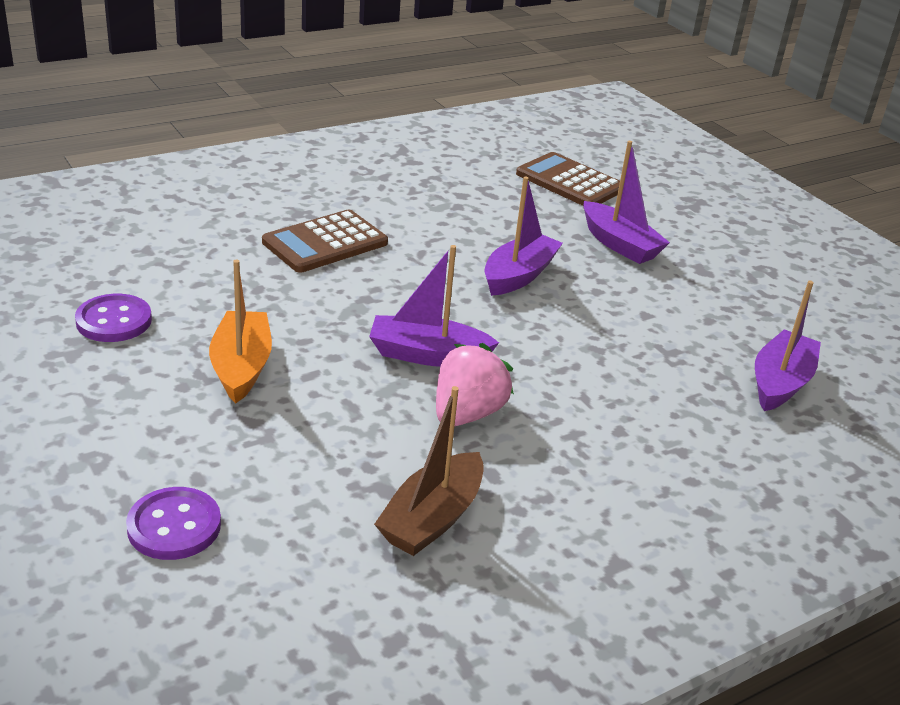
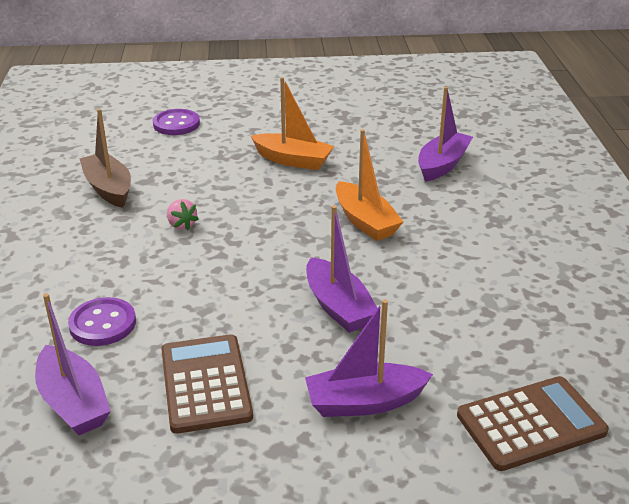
camera: 120 degrees right, 0 degrees up
(114, 321) = (369, 130): purple button -> purple button (102, 324)
(325, 243) = (439, 221): brown calculator -> brown calculator (205, 383)
(359, 285) = (365, 221): none -> orange boat
(427, 355) = (256, 227): purple boat -> purple boat (442, 165)
(467, 414) = (181, 225): pink strawberry -> pink strawberry, size x0.56

